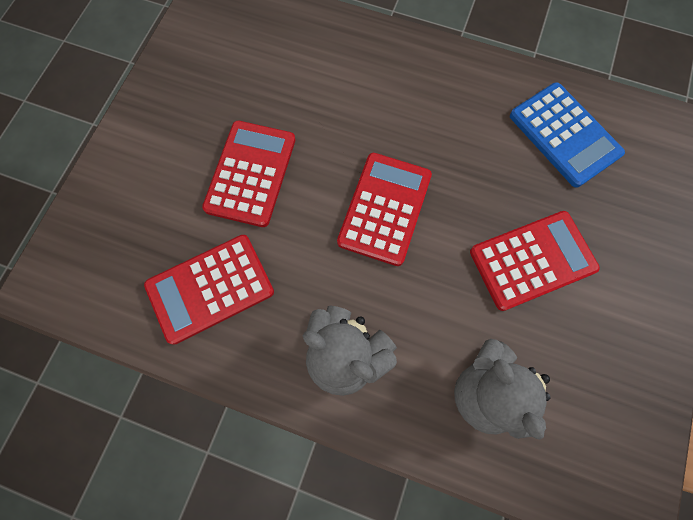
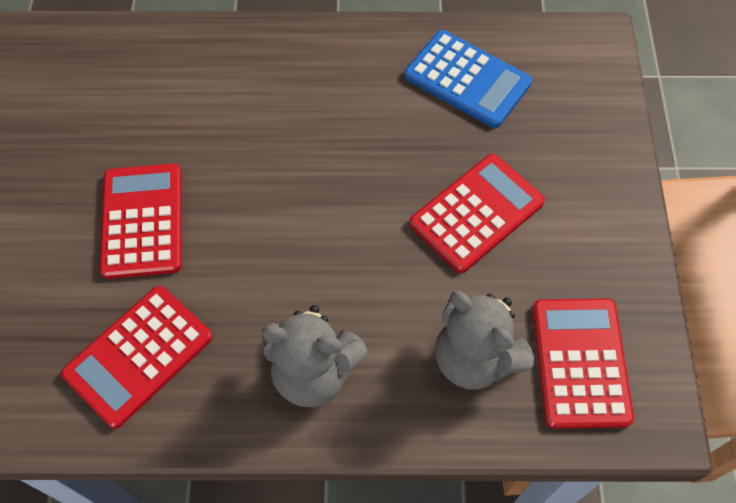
camera: 20 degrees left, 10 degrees down
(384, 208) = (304, 211): red calculator -> red calculator (580, 362)

